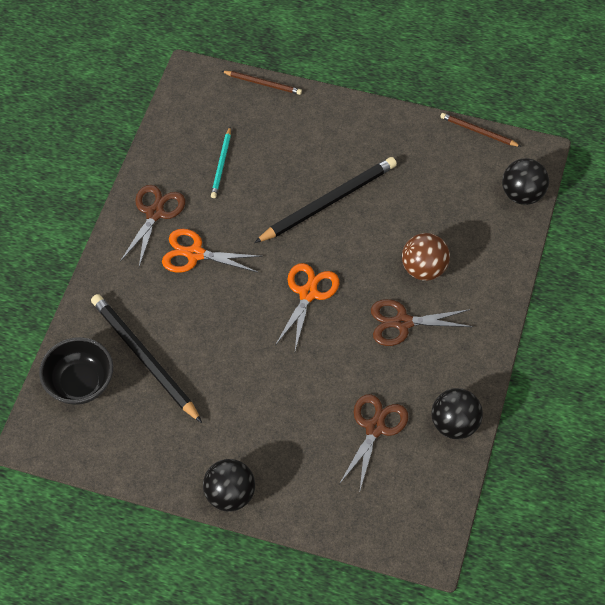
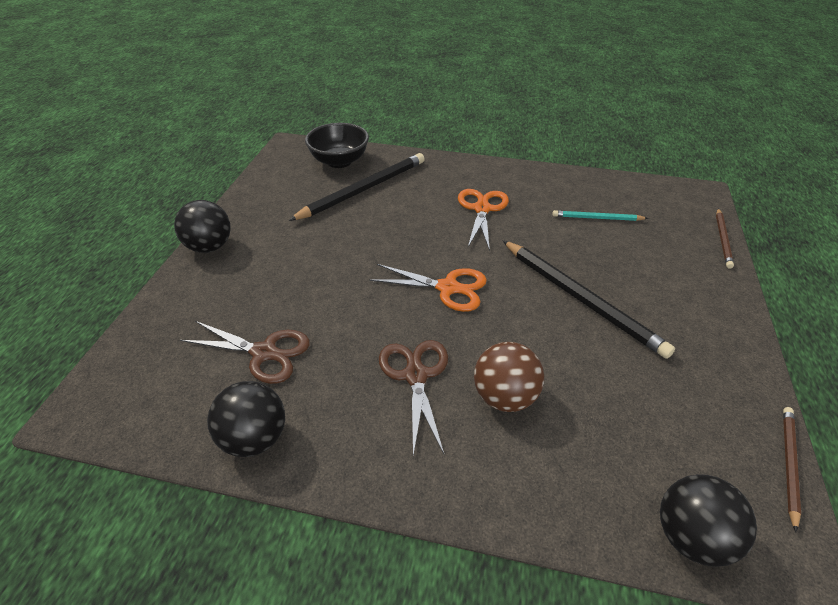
camera: 85 degrees right, 15 degrees down
(155, 213) = (522, 184): brown scissors -> none

